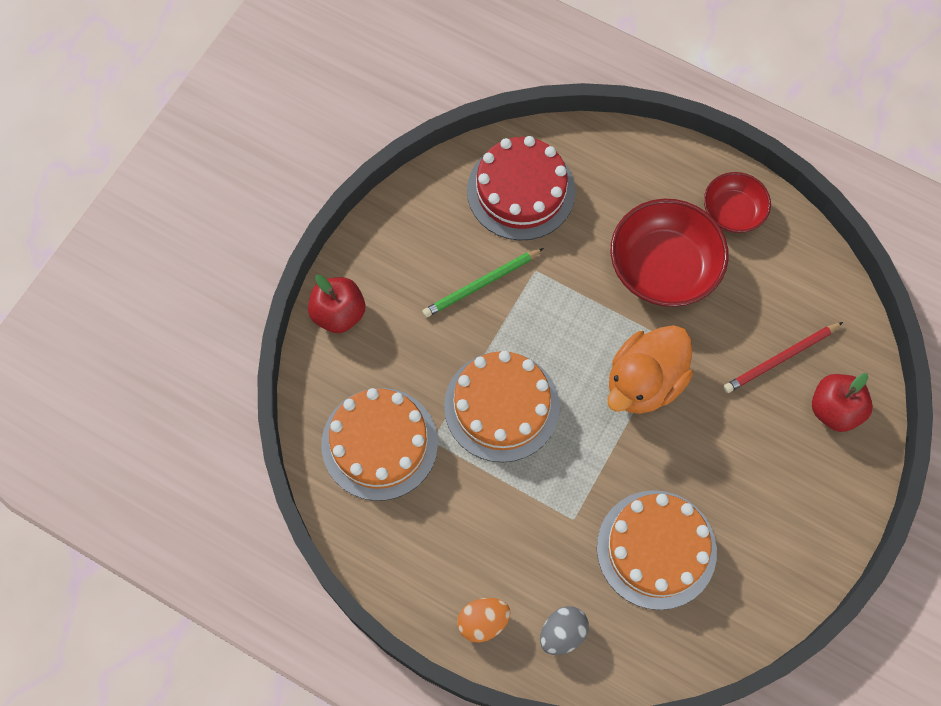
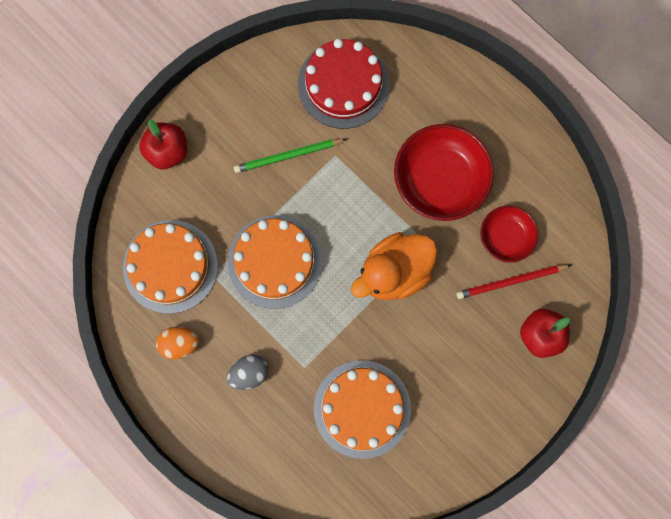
camera: 15 degrees right, 10 degrees up
(483, 622) = (210, 429): orange egg -> orange egg (179, 344)
(562, 633) = (269, 454): grey egg -> grey egg (249, 373)
(733, 212) = (512, 147): red bowl -> red bowl (506, 237)

